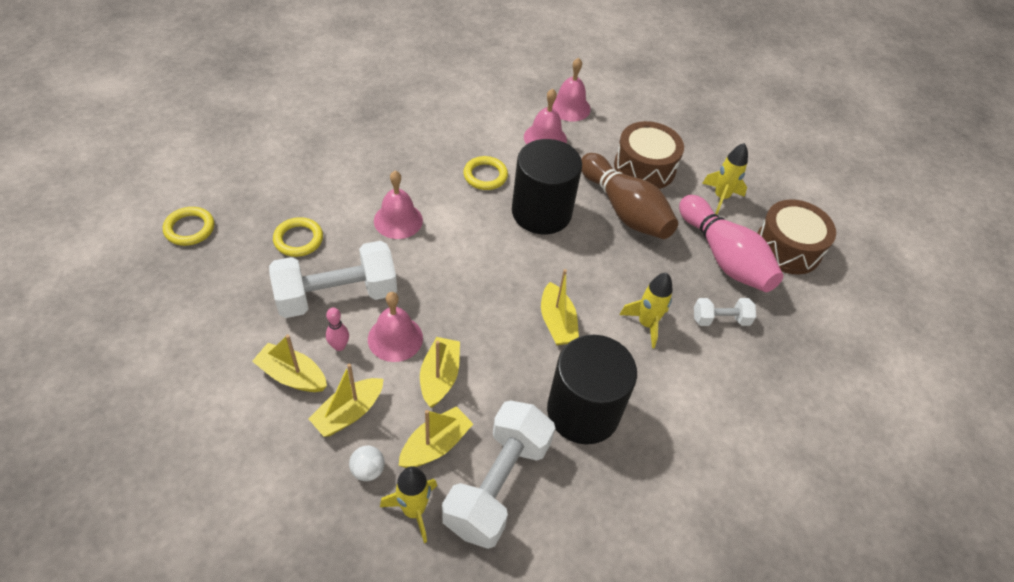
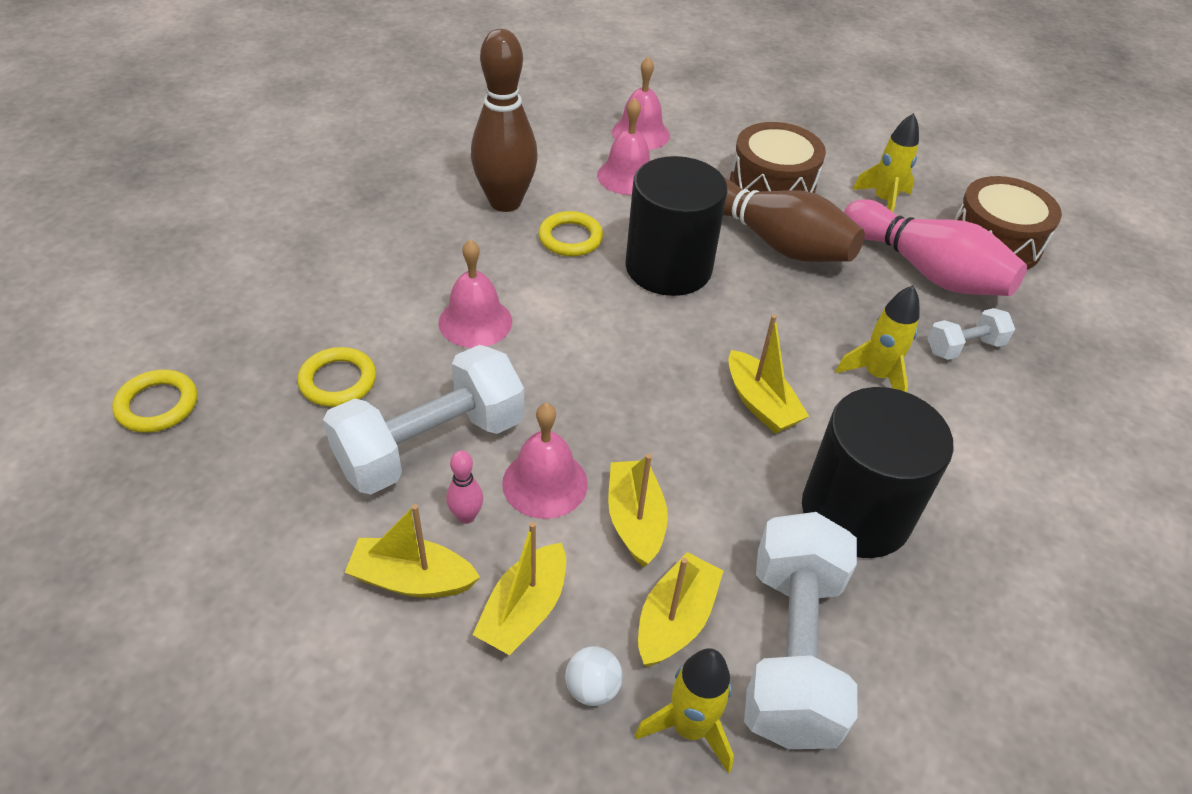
camera: 15 degrees left, 5 degrees down
(453, 139) = (505, 202): none -> brown bowling pin

